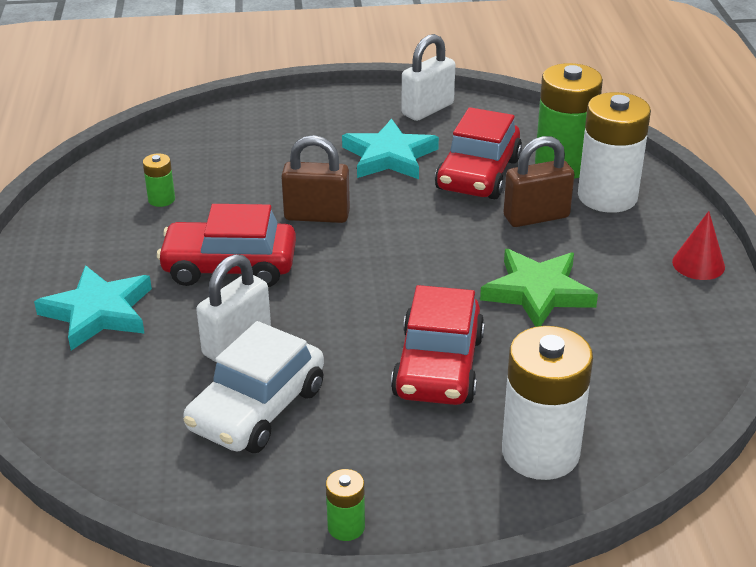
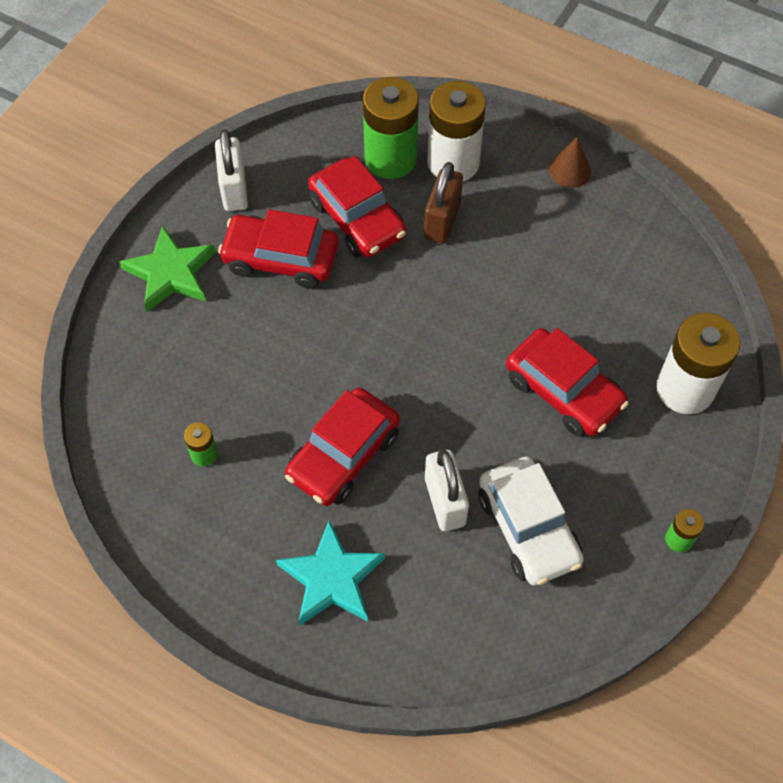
camera: 55 degrees left, 25 degrees up
(317, 216) = (323, 357): brown padlock -> none
(389, 156) = (281, 259): turquoise star -> red car
(538, 292) = (529, 281): green star -> green star (171, 273)
(698, 264) = (570, 170): red cone -> brown cone

